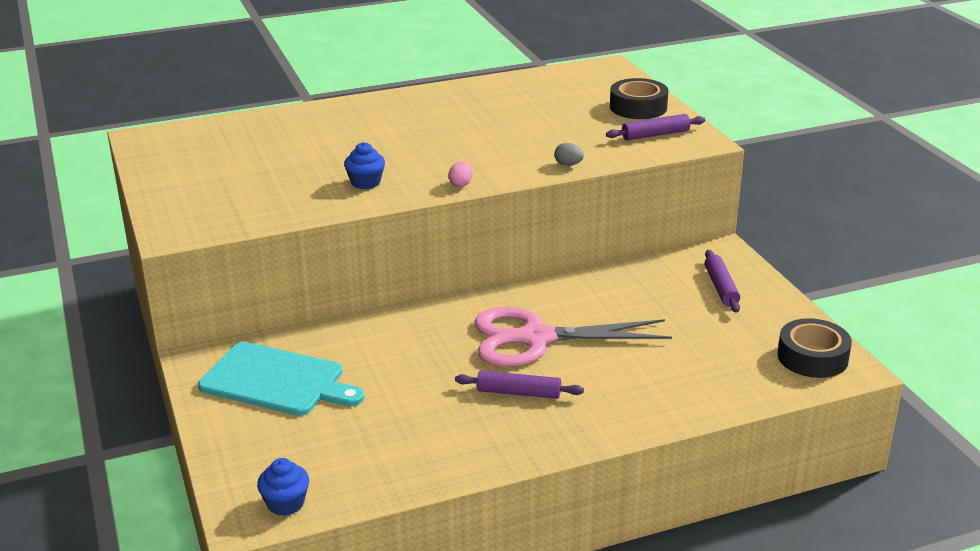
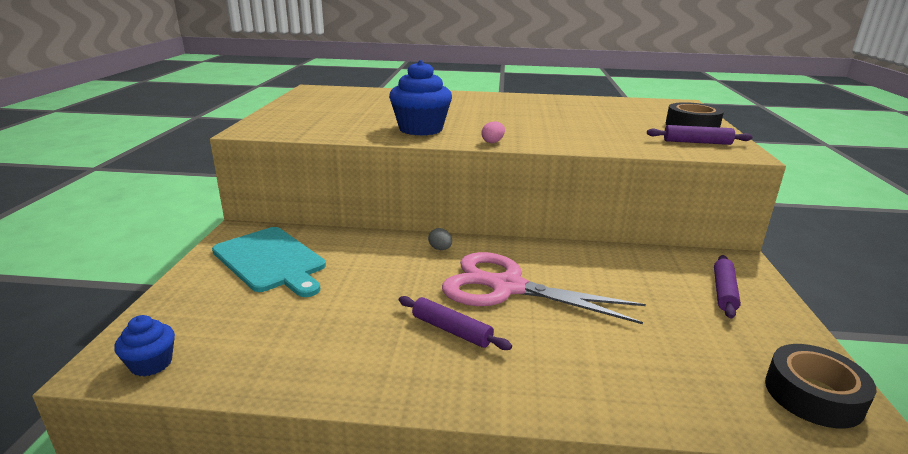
camera: 25 degrees right, 5 degrees down
(365, 183) = (421, 129): blue cupcake -> blue cupcake, size x1.81
(568, 164) = (598, 146): grey egg -> grey egg (440, 249)

